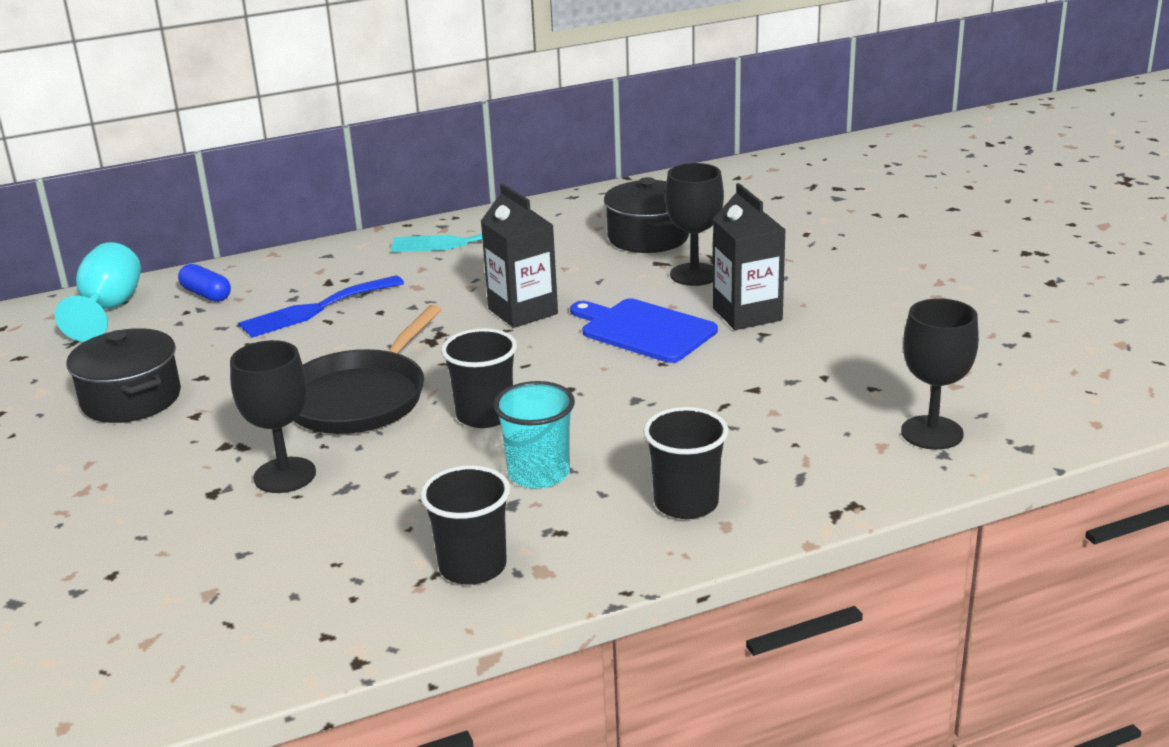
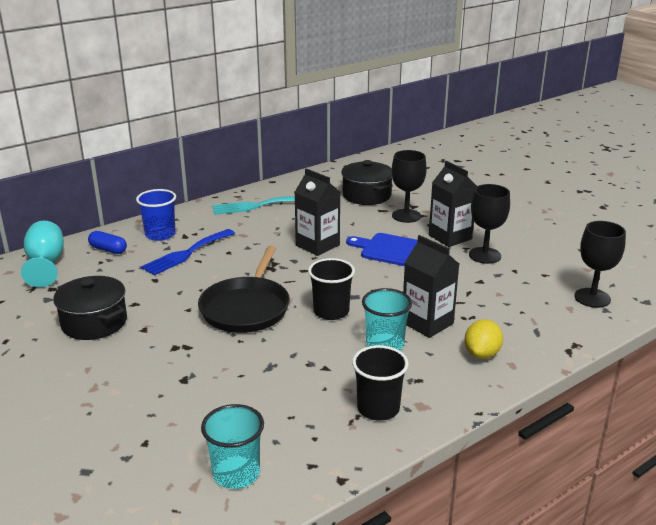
camera: 15 degrees left, 0 degrees up
(213, 633) = (236, 473): none -> turquoise cup
(285, 475) = (225, 363): black goblet -> black goblet (484, 255)
(293, 277) = (160, 234): none -> blue cup
(626, 447) = (427, 323): none -> black carton
(686, 503) = (482, 354): black cup -> yellow lemon

